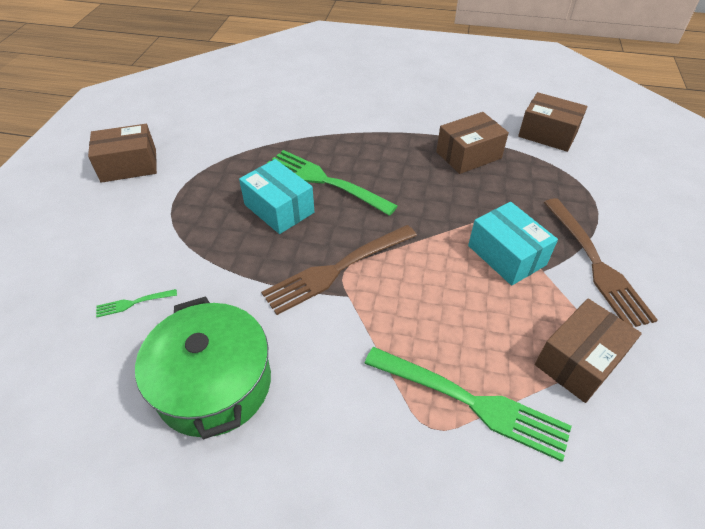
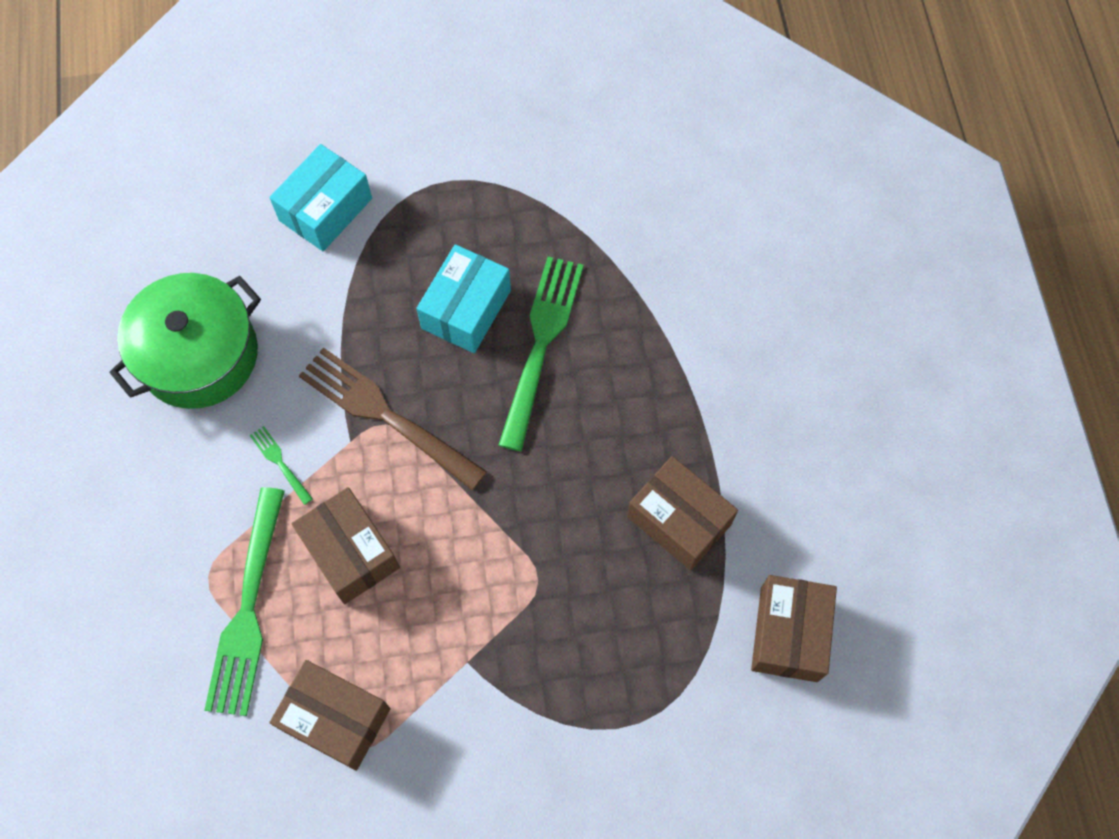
camera: 70 degrees right, 20 degrees up
(129, 165) = (480, 98): brown box -> brown box (350, 552)
(134, 303) = (271, 230): green fork -> green fork (280, 463)
(506, 255) = (479, 611): turquoise box -> turquoise box (325, 209)
(594, 263) = (505, 728): brown fork -> none

